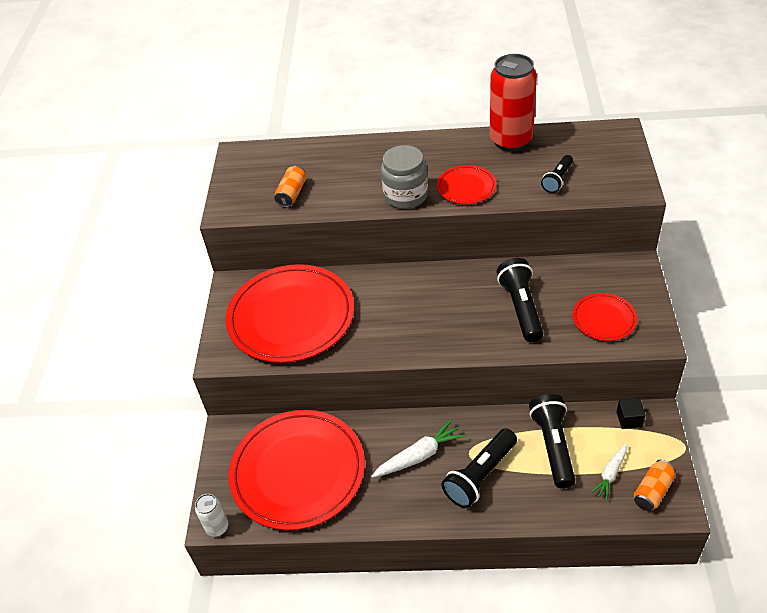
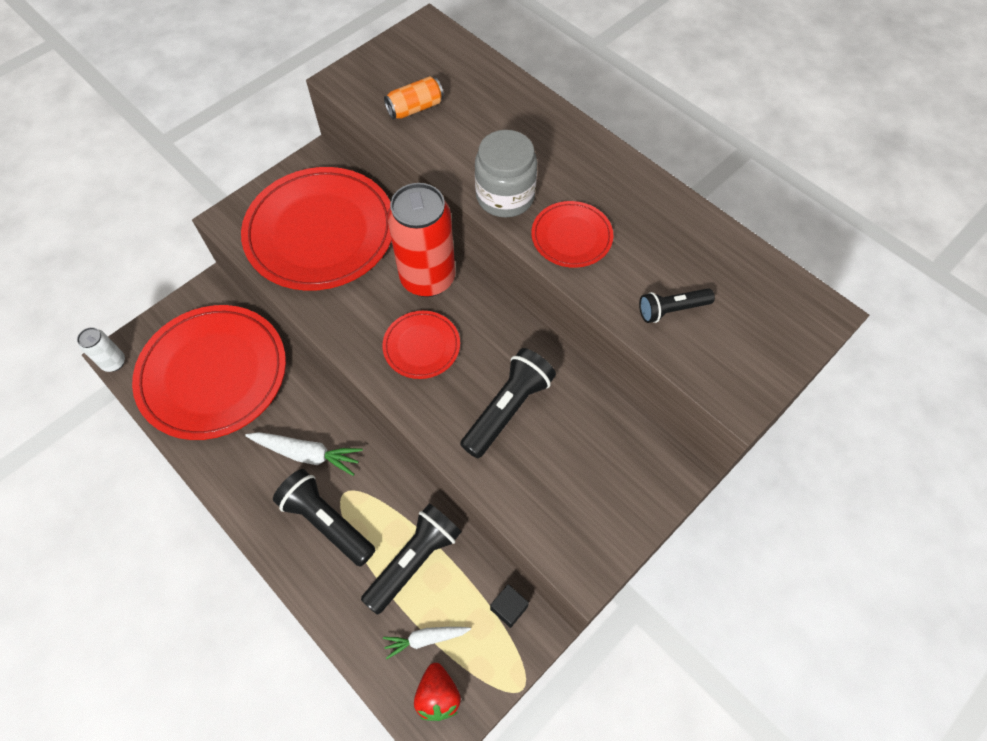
camera: 40 degrees right, 15 degrees up
(480, 475) = (327, 521): black flashlight -> black flashlight turned 45 degrees clockwise
(511, 140) = (687, 222): red can -> red can (428, 278)
(604, 319) = (566, 497): red plate -> red plate (421, 346)
(653, 491) = (438, 695): orange can -> red strawberry

